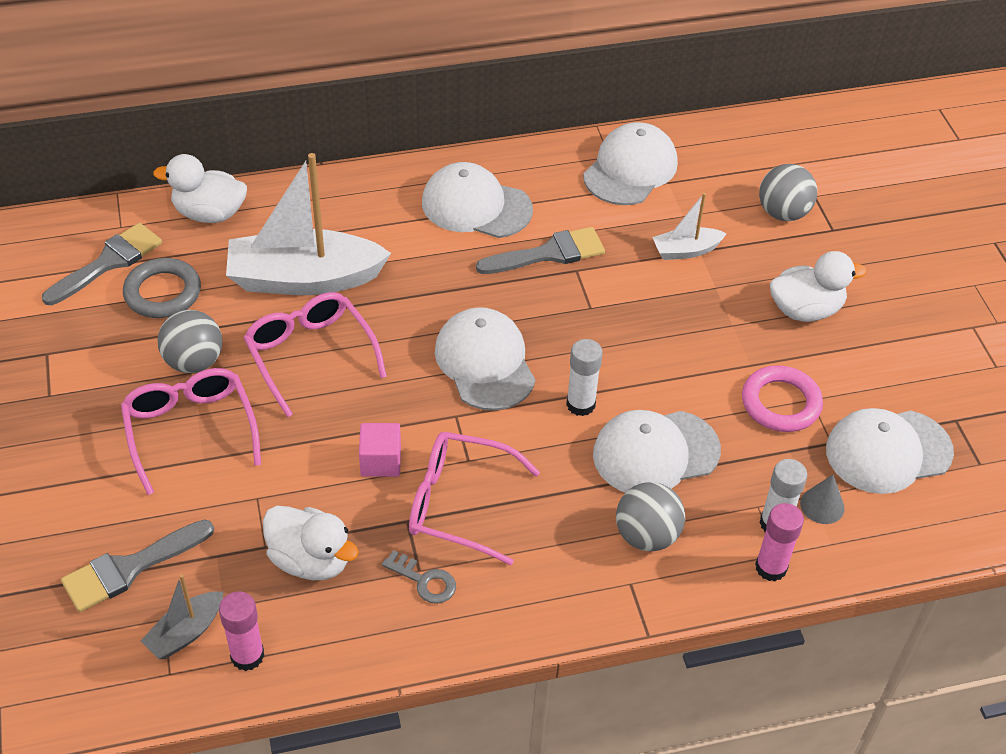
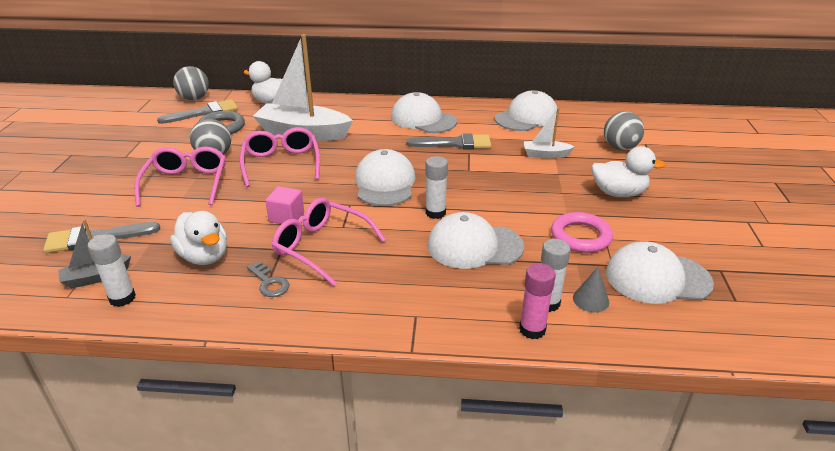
camera: 20 degrees right, 15 degrees down
(247, 656) = (122, 298): pink glue stick -> white glue stick
(646, 535) = (443, 290): grey ball -> grey ball (194, 98)

